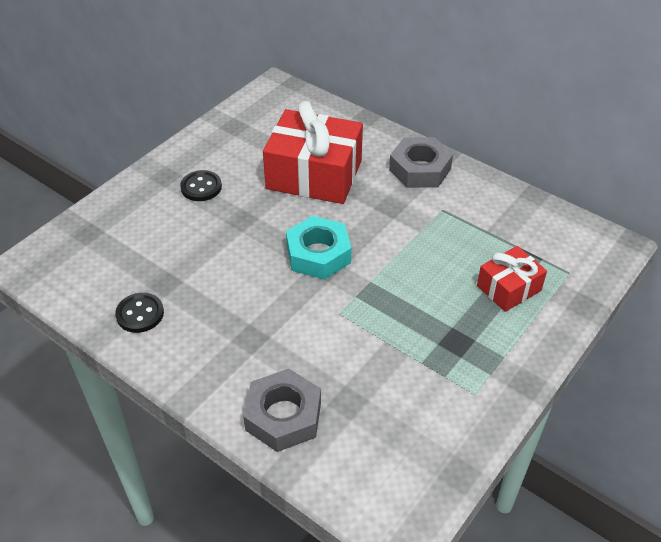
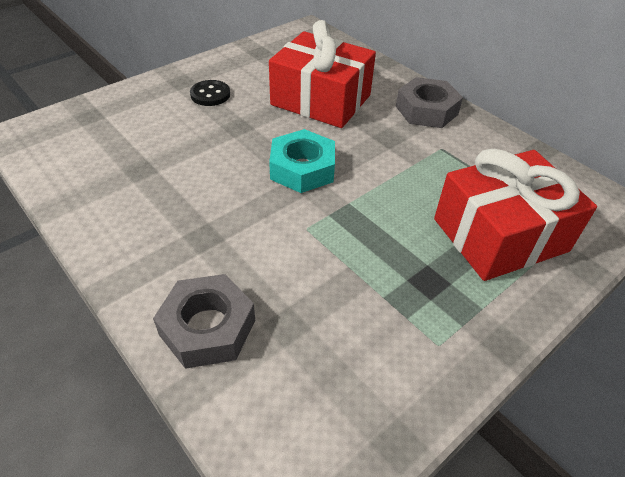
camera: 10 degrees right, 0 degrees up
(140, 314) = (102, 194): black button -> none
(508, 288) = (500, 235): red gift -> red gift, size x1.86

